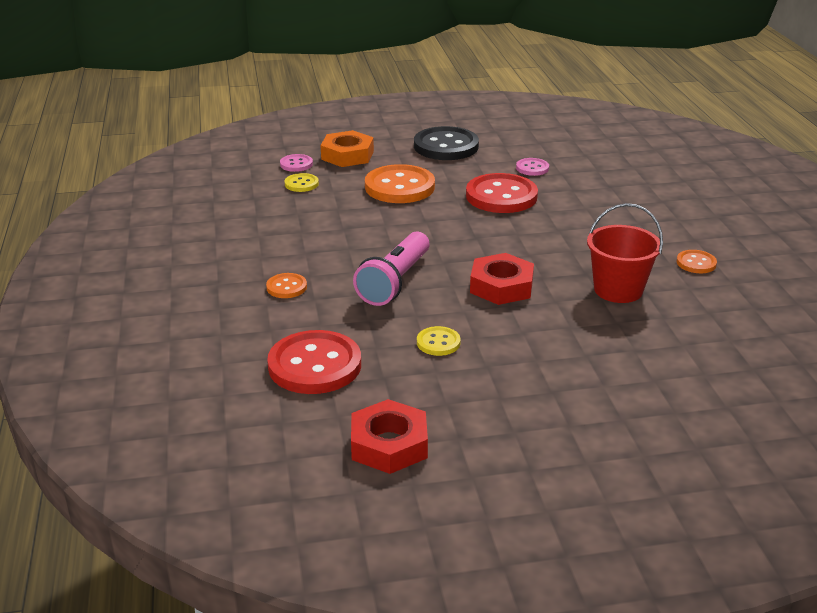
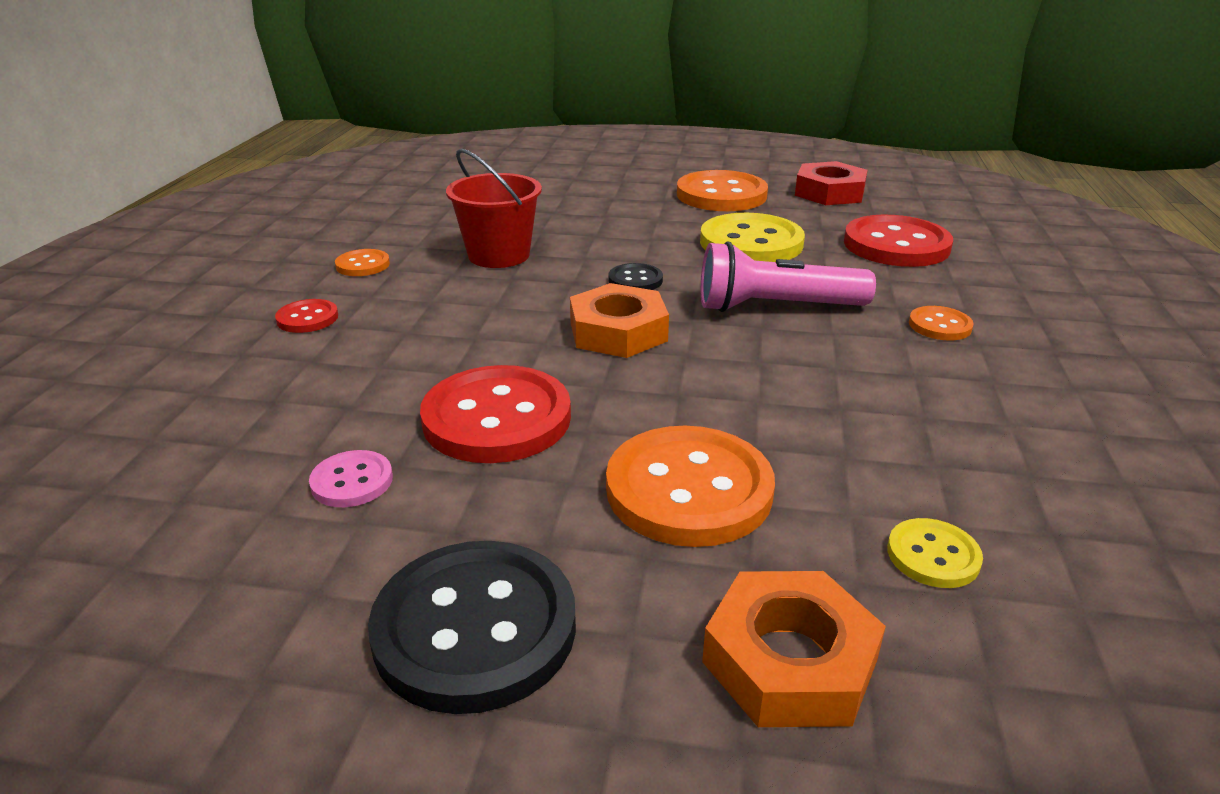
camera: 160 degrees left, 0 degrees up
(296, 164) = (956, 653): pink button -> none
(395, 282) = (776, 307): pink flashlight -> pink flashlight turned 135 degrees counterclockwise
(438, 343) = (751, 243): yellow button -> yellow button, size x2.06
(482, 247) = (618, 332): none -> orange nut
(501, 286) = (635, 280): red nut -> black button
(501, 413) = (721, 195): none -> orange button
(664, 223) = (307, 318): none -> red button

